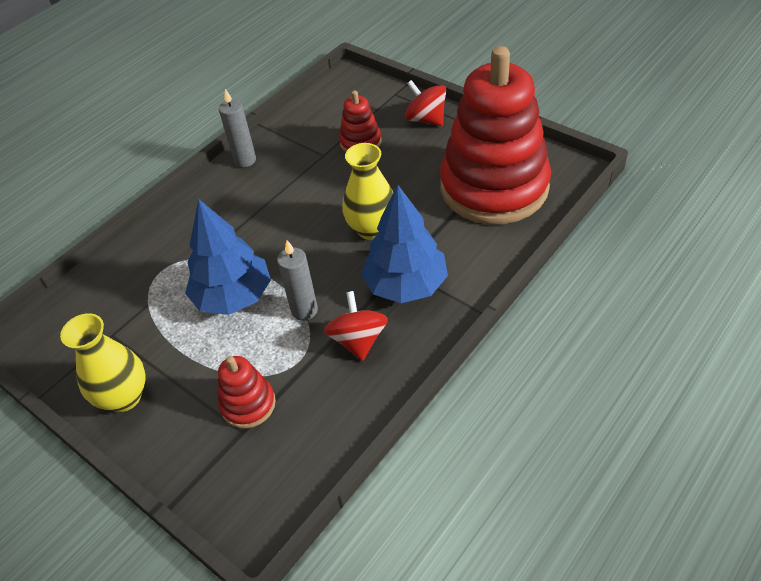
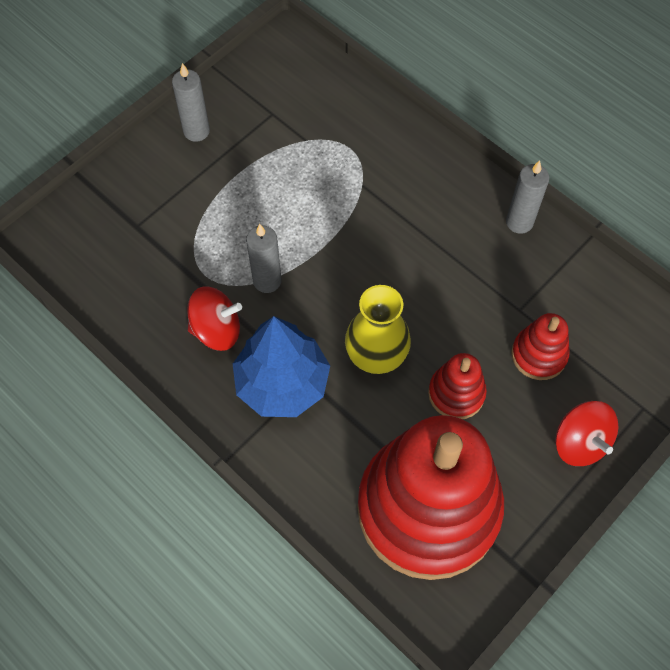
camera: 90 degrees right, 15 degrees up
(124, 397) = (196, 131): yellow vase -> grey candle
(233, 296) = (300, 215): blue tree -> none
(248, 404) = (163, 230): red stacking toy -> red stacking toy (456, 393)
(426, 119) = (580, 442): red spinning top -> red spinning top turned 105 degrees clockwise

